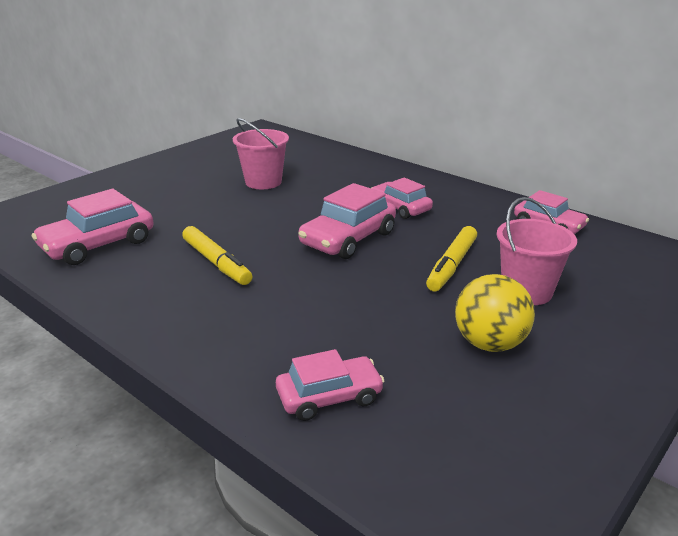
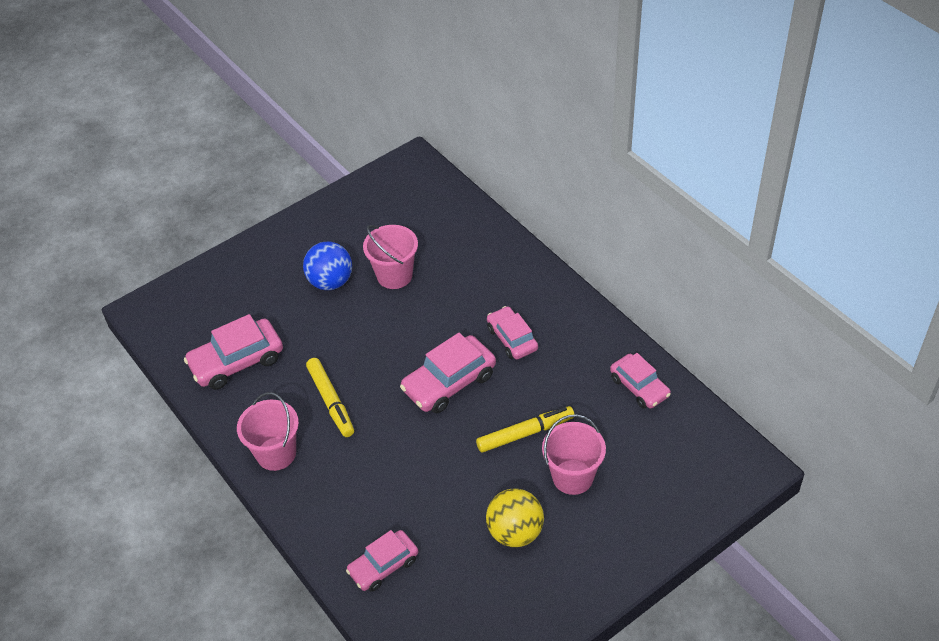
camera: 15 degrees right, 20 degrees up
(154, 308) = (276, 453): none -> pink bucket
(198, 189) = (331, 282): none -> blue ball
(329, 397) = (383, 565): pink car -> pink car turned 150 degrees clockwise
(452, 265) = (525, 433): yellow marker -> yellow marker turned 150 degrees counterclockwise

